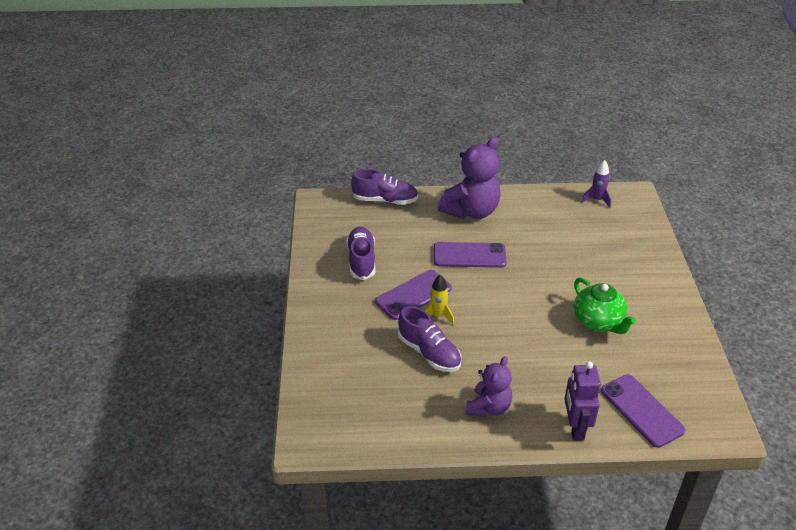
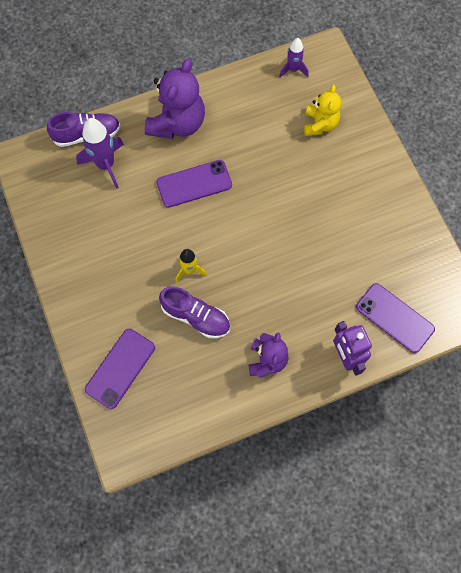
camera: 20 degrees left, 30 degrees up
(361, 260) = (93, 224): purple shoe -> none
(392, 223) = (106, 165): none -> purple rocket
(413, 295) = (158, 252): purple phone -> purple phone (120, 368)
(598, 322) = (334, 229): green teapot -> none
(610, 243) = (320, 124): none -> yellow teddy bear

